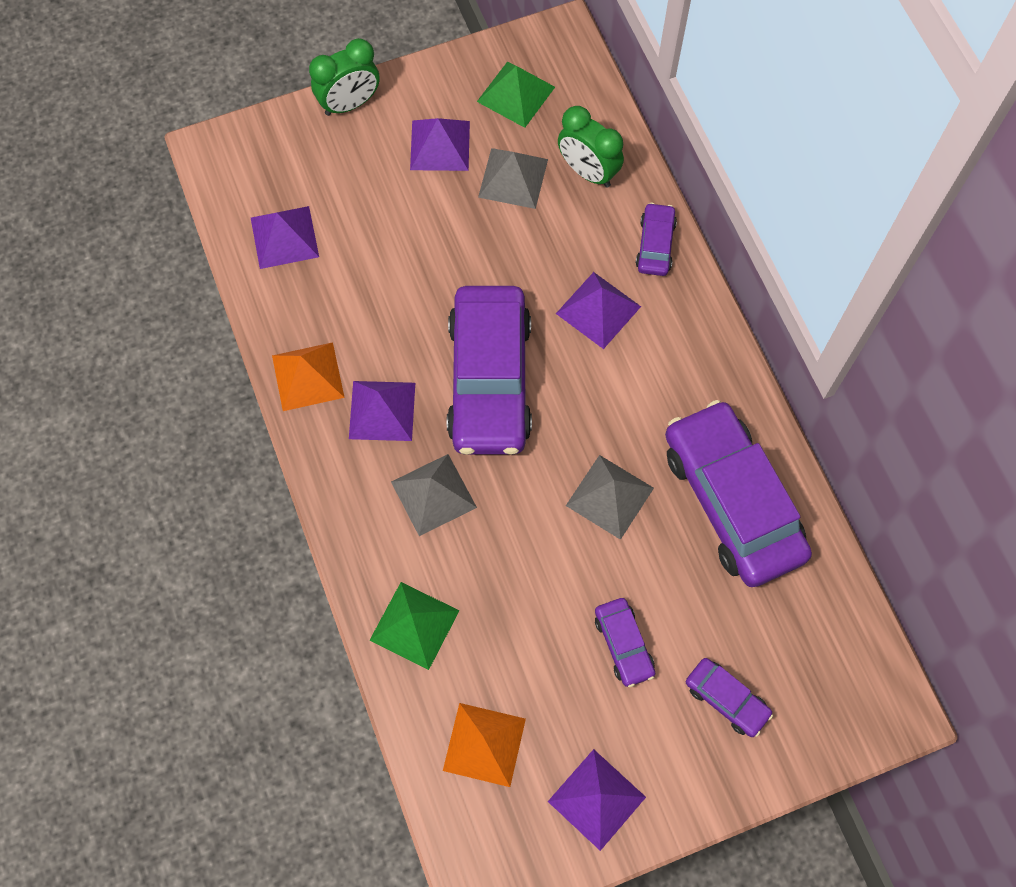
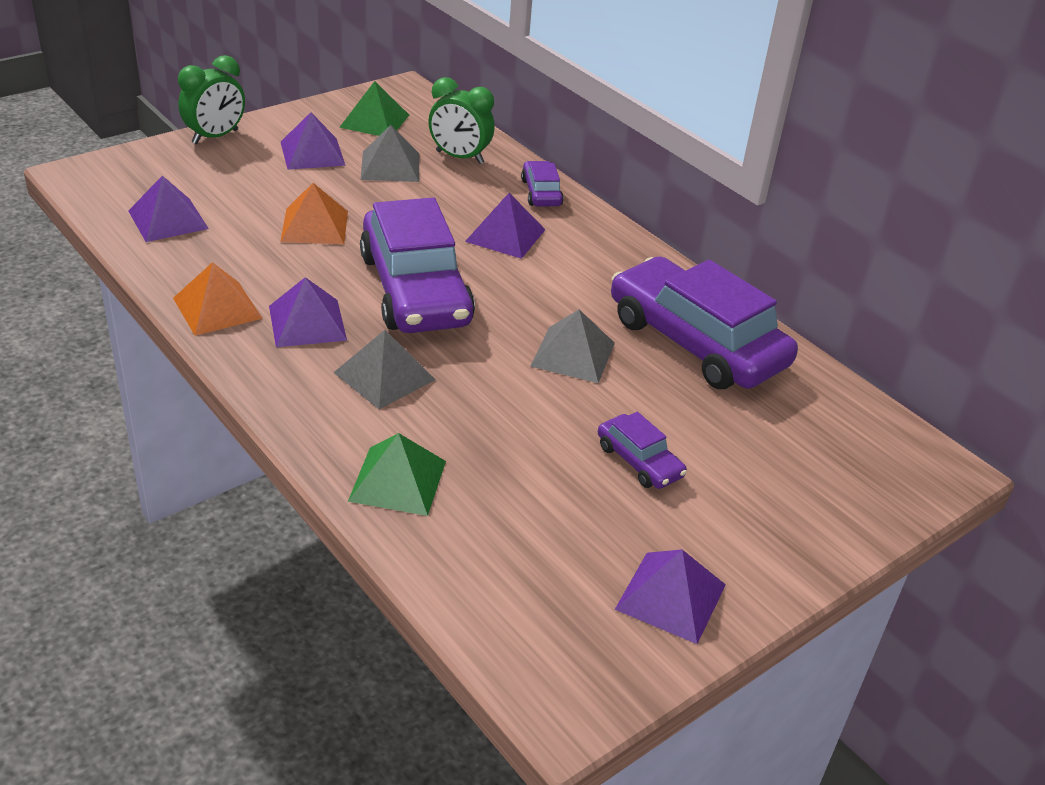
camera: 20 degrees left, 30 degrees down
(484, 744) = (518, 570): orange pyramid -> orange pyramid (314, 226)
(726, 699) = (769, 487): purple car -> none

